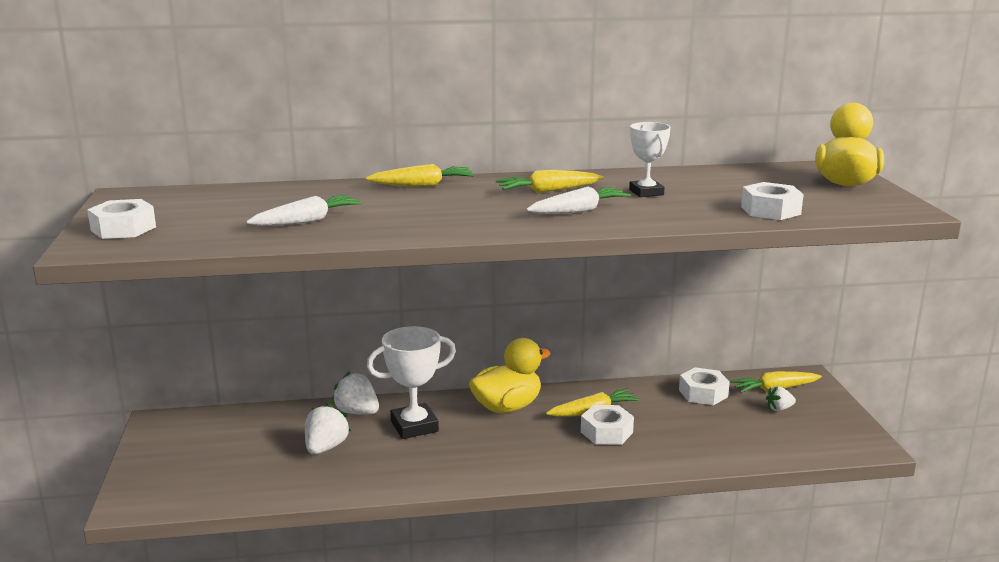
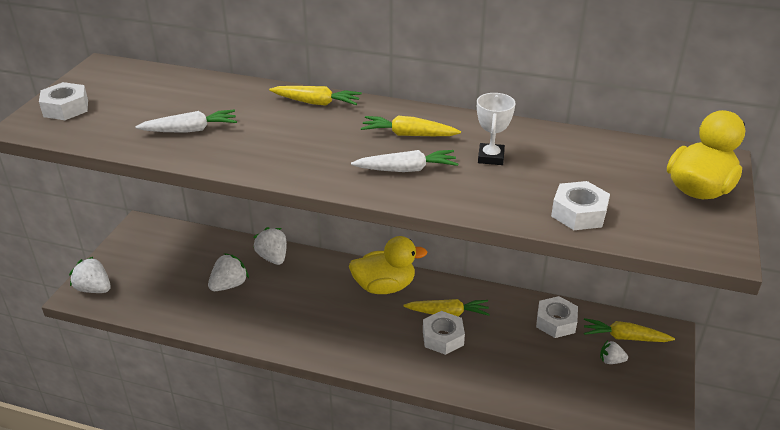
camera: 25 degrees right, 15 degrees up
(147, 493) = (94, 289): none -> white strawberry
(414, 426) = (303, 284): white trophy -> none

